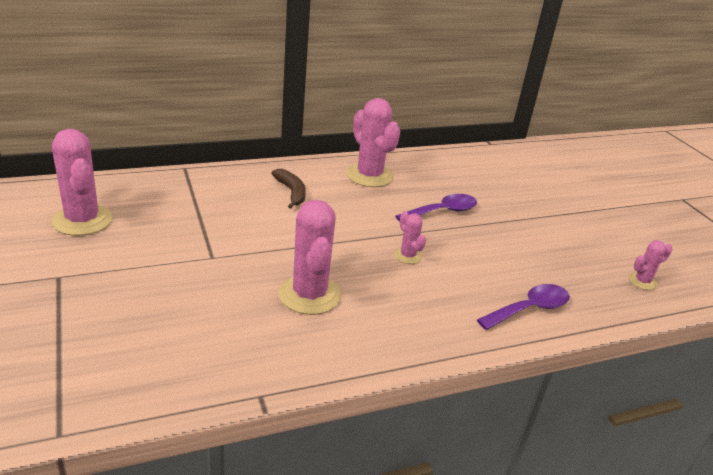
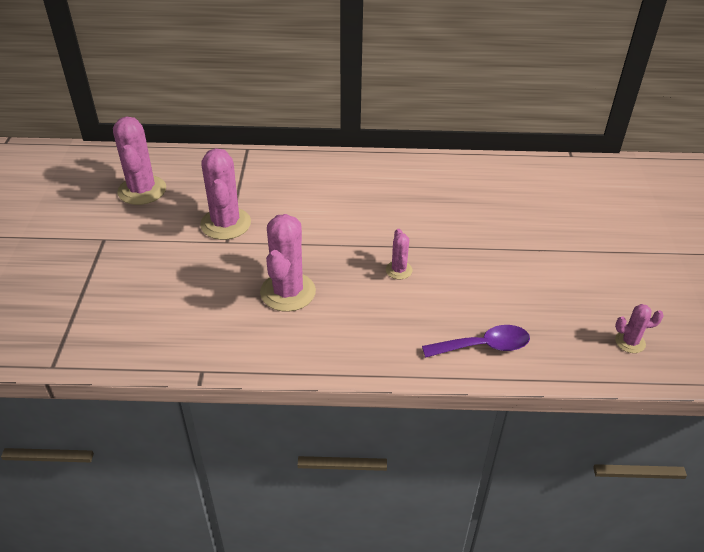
camera: 25 degrees right, 10 degrees up
(291, 192) = (328, 187): brown banana -> none
(369, 176) = (413, 178): pink cactus -> pink cactus (225, 224)
(442, 211) = (463, 229): purple spoon -> none

